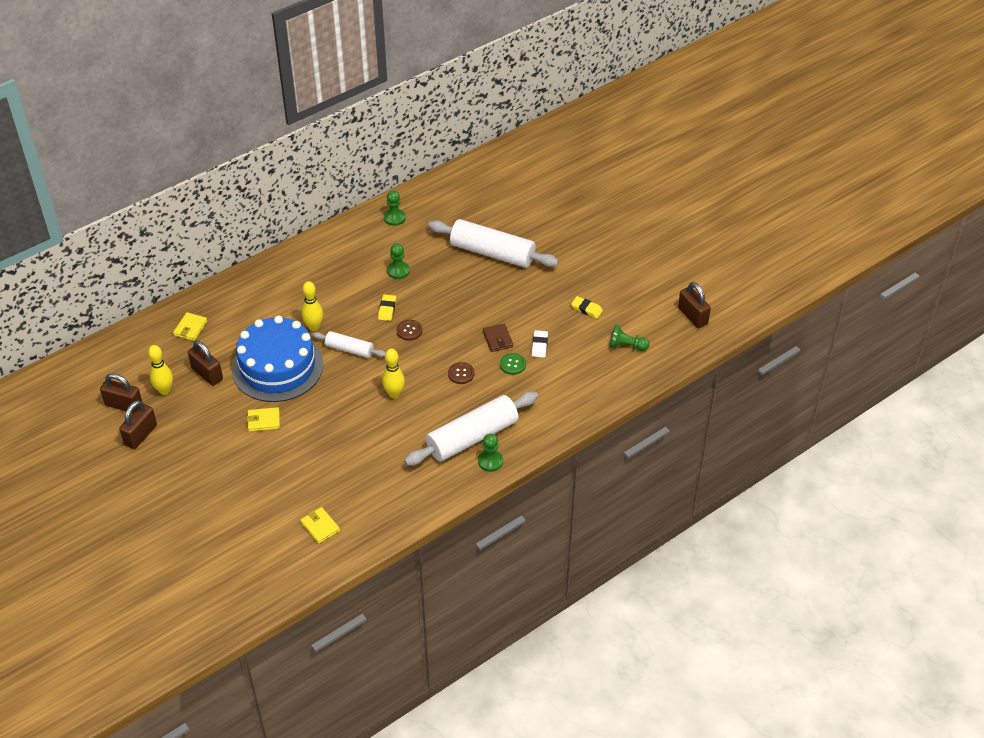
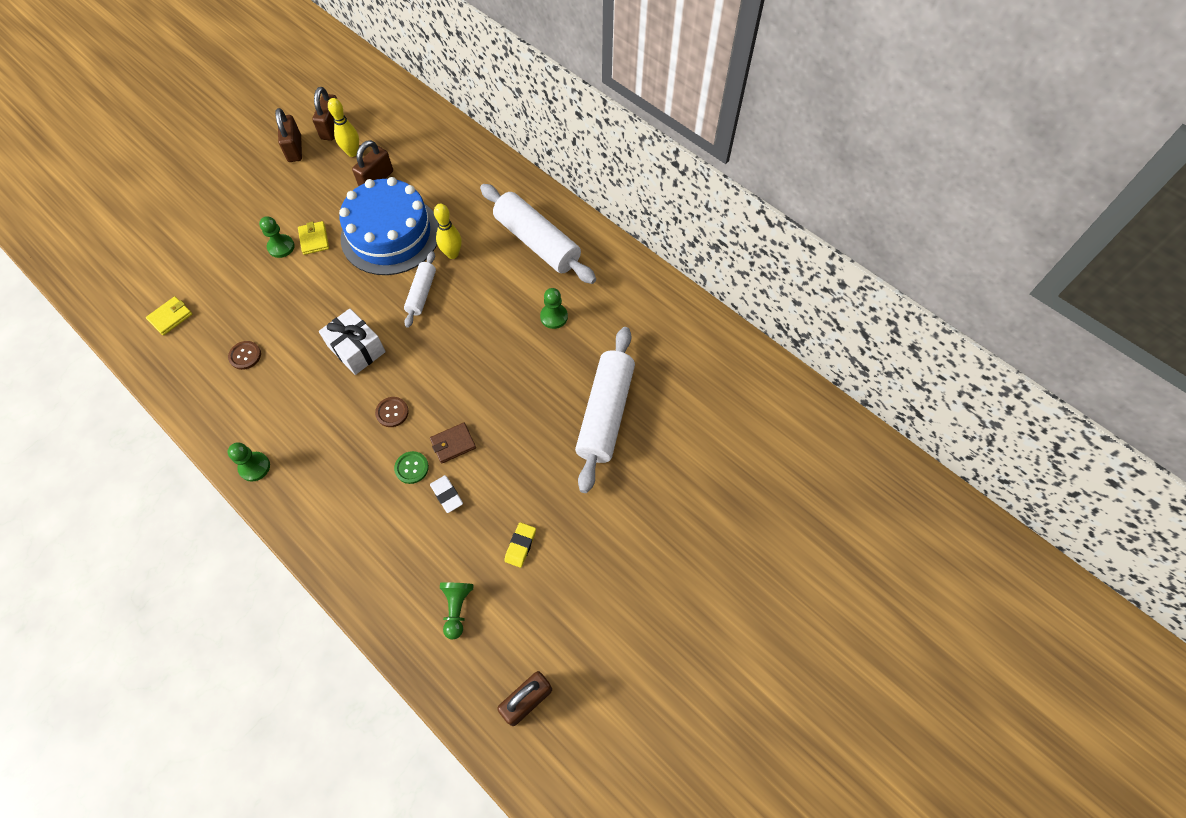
camera: 80 degrees right, 15 degrees up
(141, 435) = (294, 149): brown padlock -> brown padlock turned 60 degrees clockwise
(190, 328) = (439, 152): yellow wallet -> none
(387, 309) = (488, 317): yellow eraser -> none
(394, 218) = (644, 296): green pawn -> green pawn (281, 247)
(394, 394) = (356, 349): yellow bowling pin -> white gift
(409, 331) = (457, 346): brown button -> brown button (245, 356)
(472, 437) = (292, 441): white rolling pin -> white rolling pin (537, 242)
(539, 346) = (447, 495): white eraser -> white eraser turned 60 degrees clockwise

